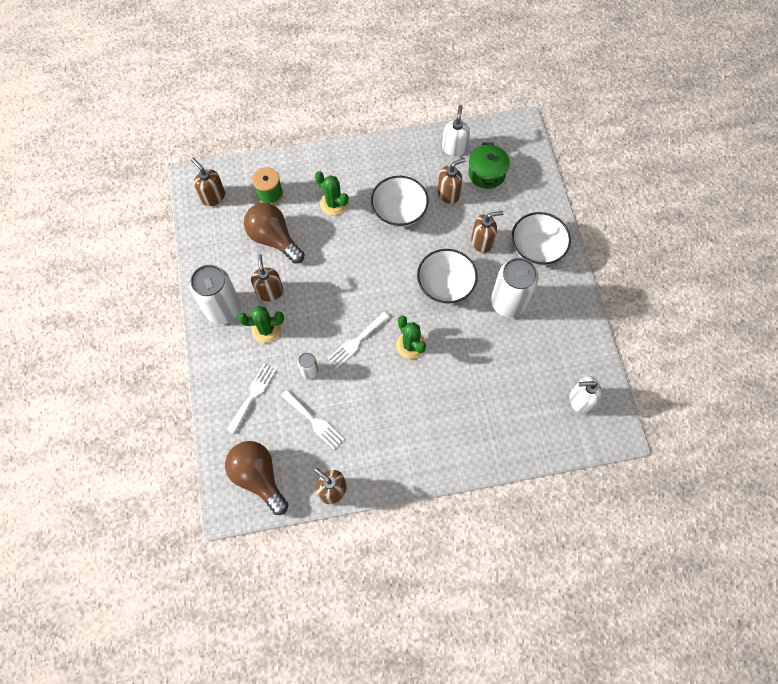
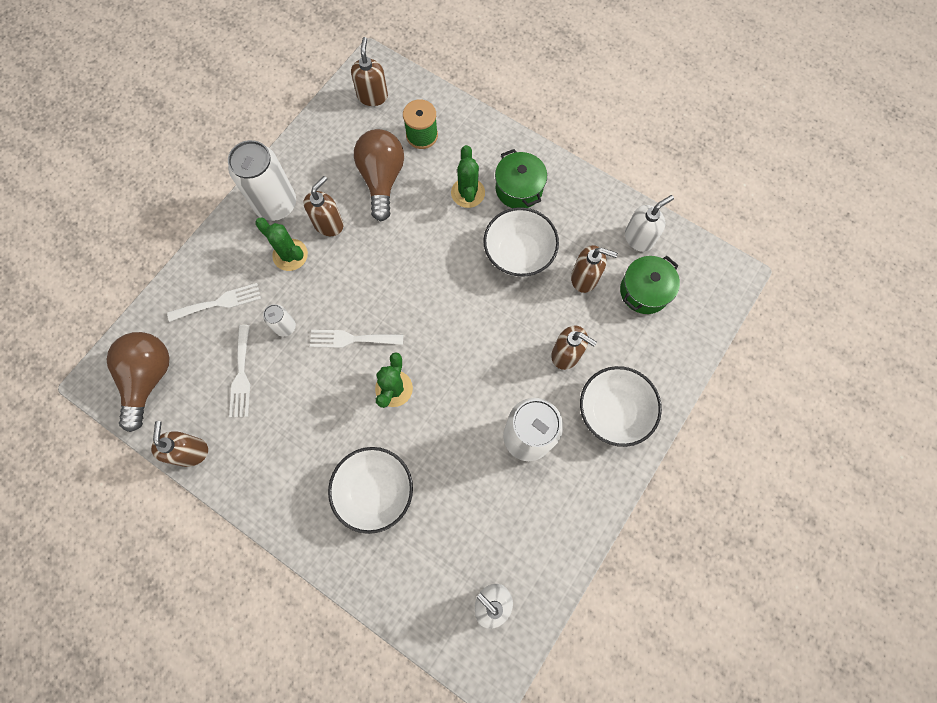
camera: 45 degrees right, 5 degrees up
(360, 177) = (519, 189): none -> green pot
(445, 285) = (486, 363): white bowl -> white bowl (375, 491)

